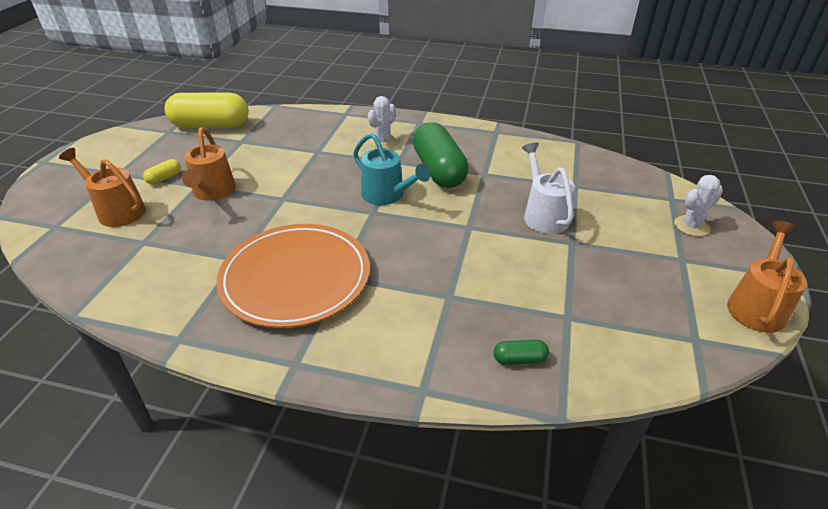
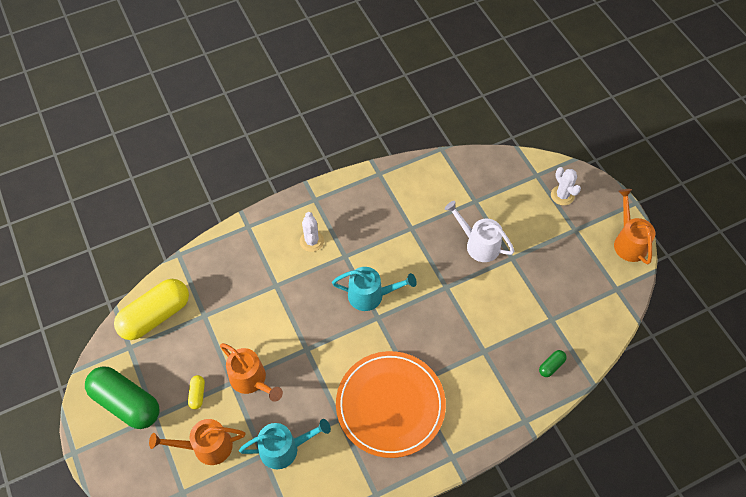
camera: 40 degrees left, 20 degrees up
(165, 249) = (285, 448): none -> turquoise watering can
(439, 170) = (379, 245): green capsule -> green capsule (126, 403)
(691, 226) = (562, 195): white cactus -> white cactus turned 45 degrees counterclockwise

